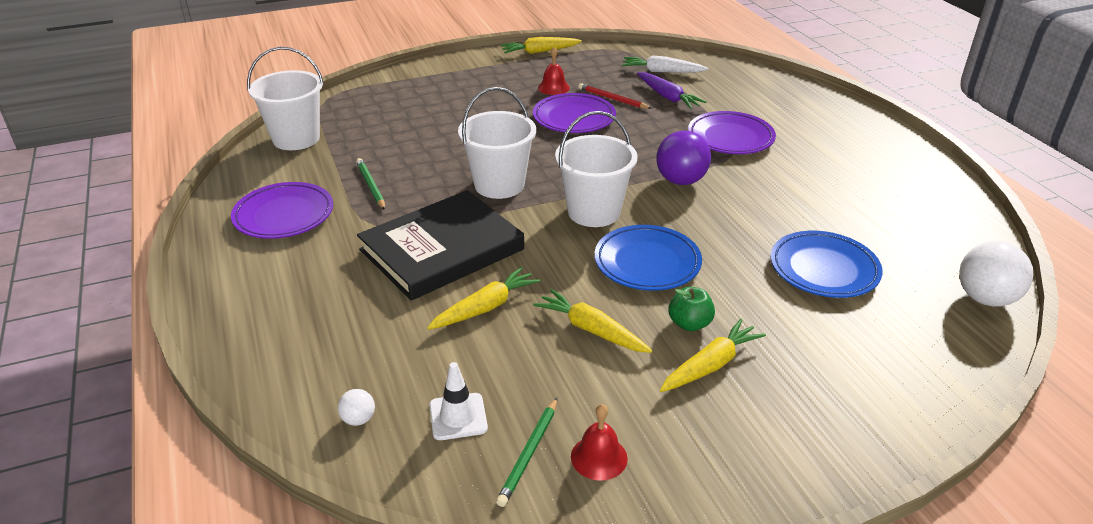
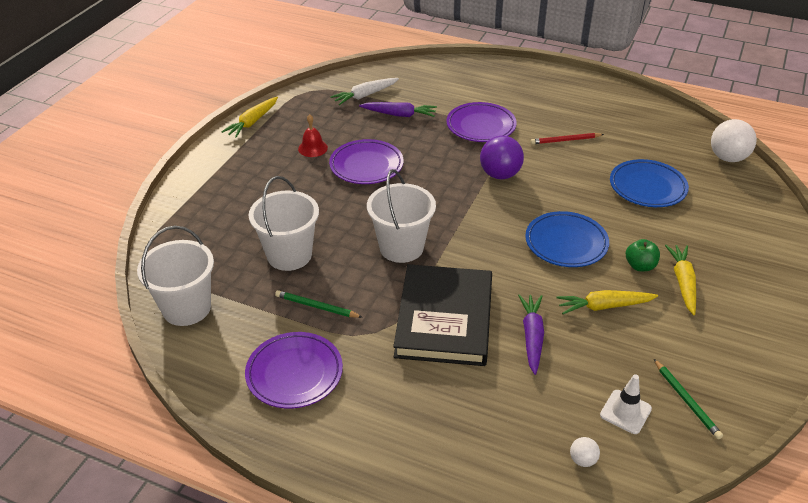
camera: 45 degrees left, 5 degrees up
(485, 307) = (532, 336): yellow carrot -> purple carrot
(593, 212) = (487, 229): white bucket -> white bucket (289, 255)
(599, 457) = (715, 374): red bell -> none
(613, 99) = (367, 135): red pencil -> red pencil (565, 140)

